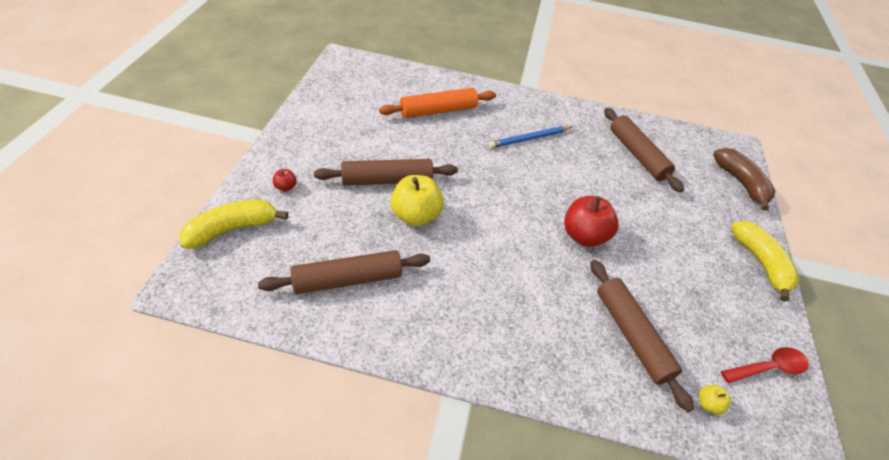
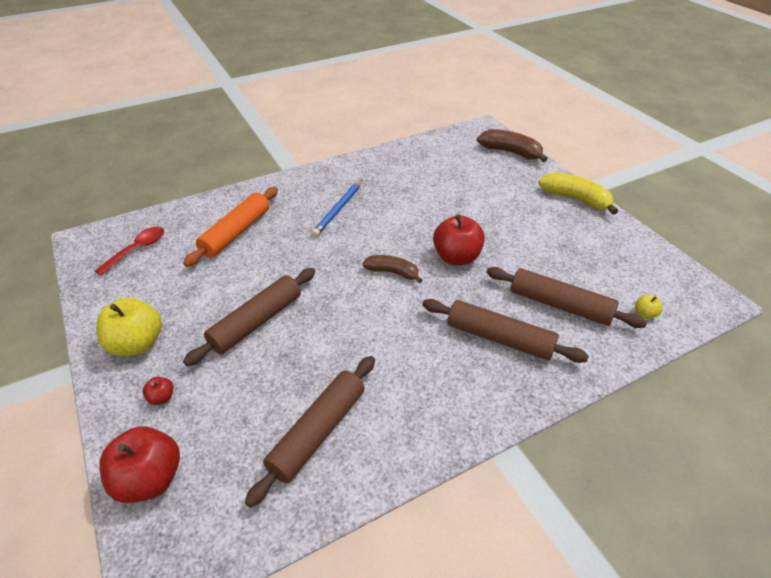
camera: 35 degrees left, 5 degrees down
(232, 229) = (150, 479): yellow banana -> red apple
(416, 215) = (316, 334): yellow apple -> yellow apple (137, 344)
(518, 212) = (392, 272): none -> brown banana
(637, 155) = (428, 173): brown rolling pin -> brown rolling pin (499, 338)
(768, 367) = (648, 263): red spoon -> red spoon (137, 249)

